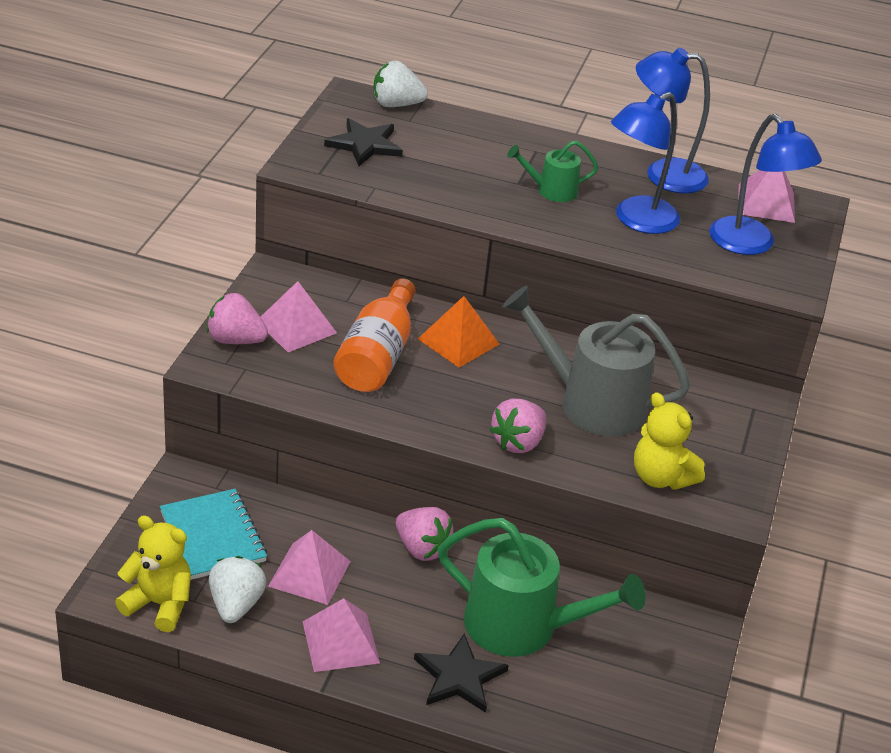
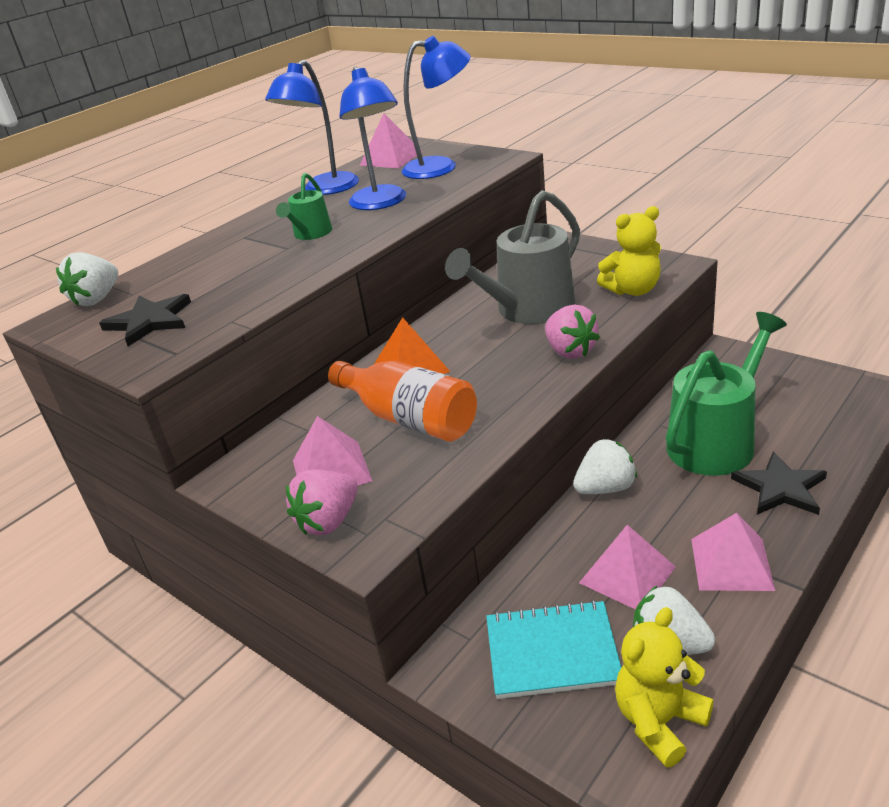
camera: 60 degrees left, 5 degrees down
(422, 548) = (605, 488): pink strawberry -> white strawberry

